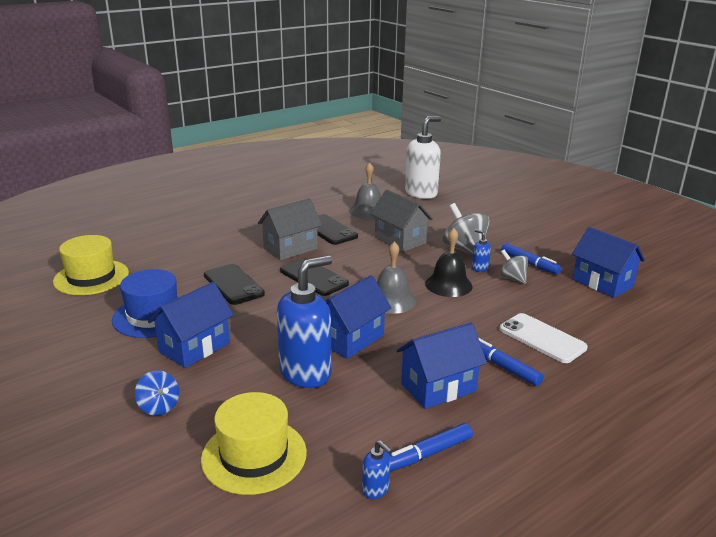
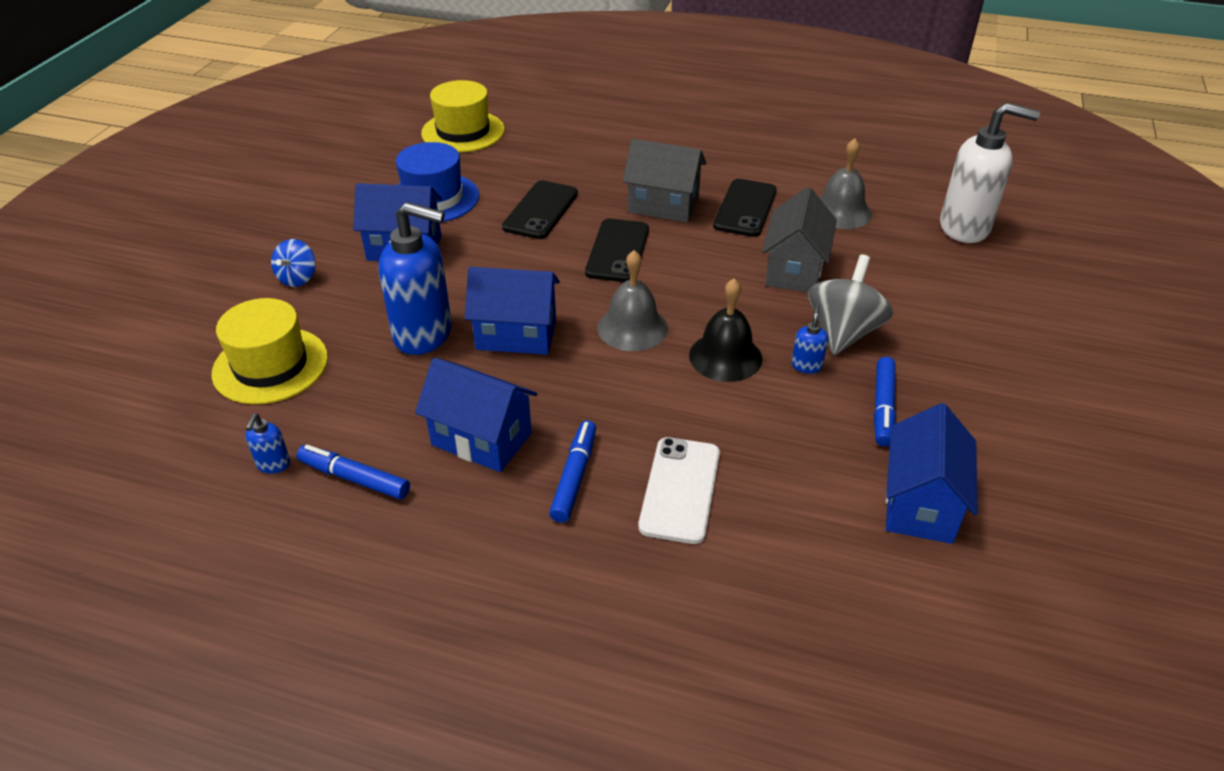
camera: 55 degrees right, 15 degrees up
(512, 278) = (815, 406): grey spinning top -> none

